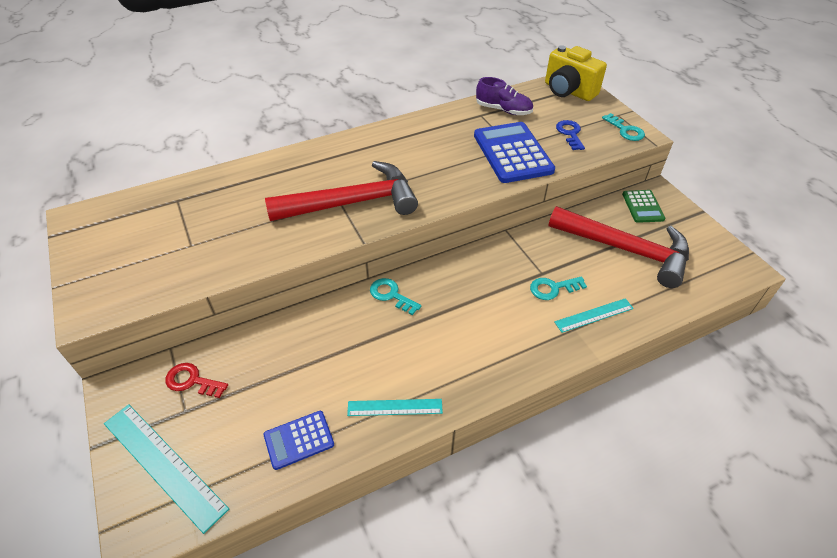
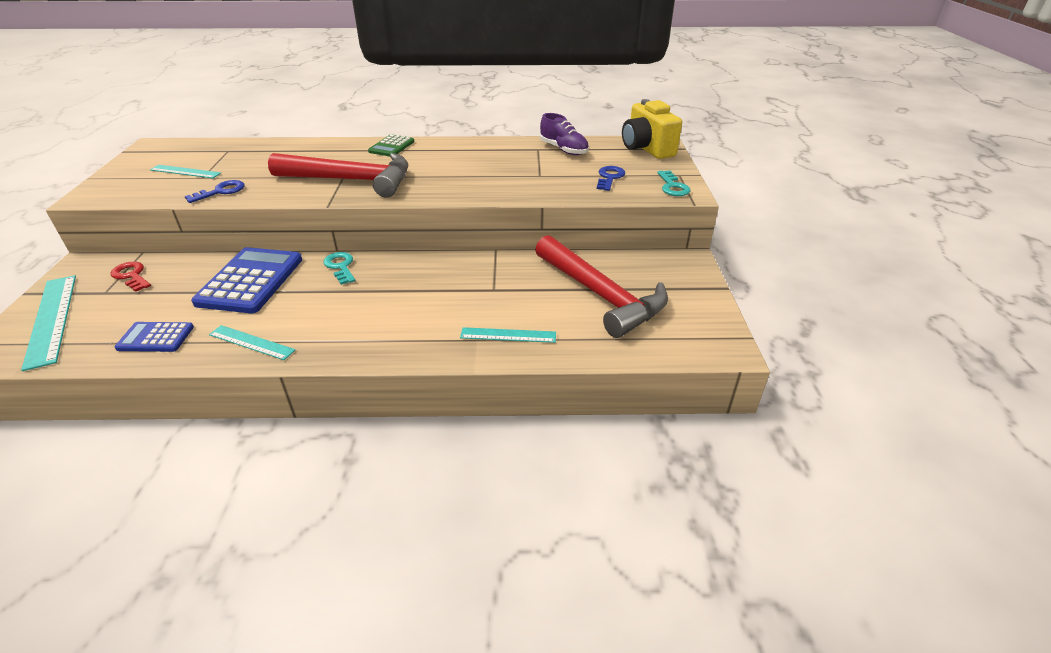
camera: 25 degrees right, 10 degrees down
(163, 243) = (185, 171): none -> turquoise ruler
(235, 258) = (221, 191): none -> blue key
(512, 153) = (534, 179): blue calculator -> blue calculator (250, 281)
(553, 288) = (491, 303): turquoise key -> none
(642, 206) = (659, 267): green calculator -> green calculator (391, 146)

